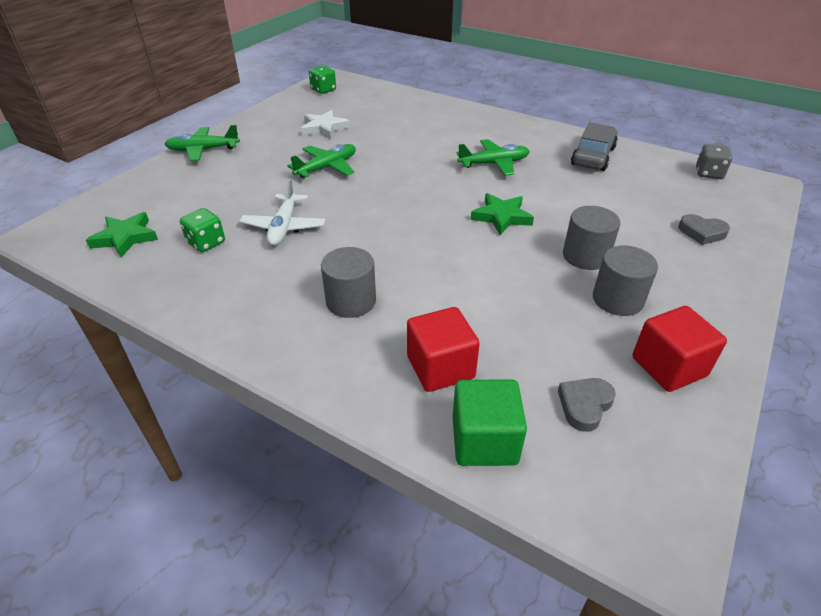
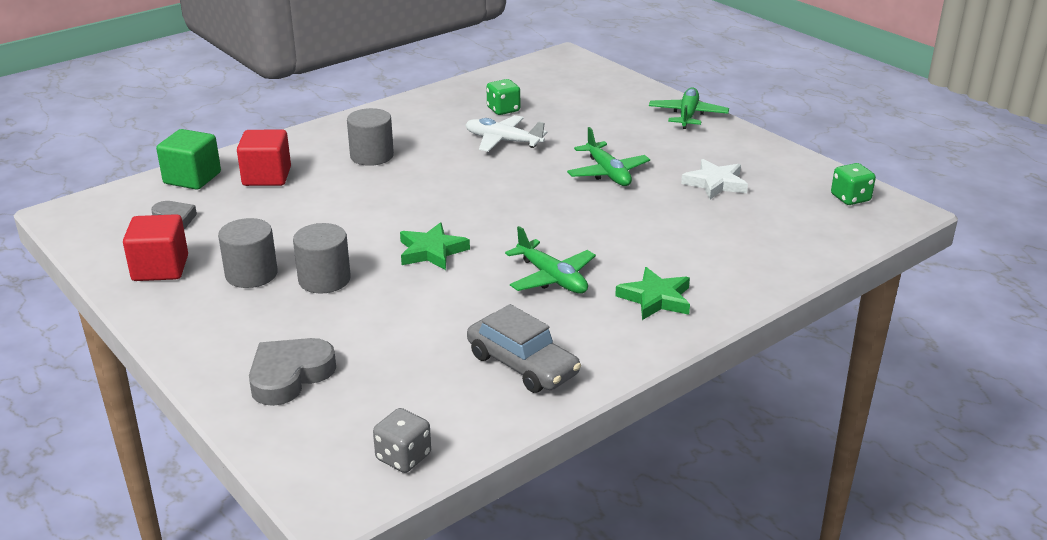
camera: 110 degrees right, 10 degrees down
(125, 238) = (536, 82): green star -> green star (655, 299)
(494, 163) = (552, 278): green plane -> green plane turned 45 degrees counterclockwise
(702, 232) = (289, 376): grey heart -> grey heart, size x1.54

